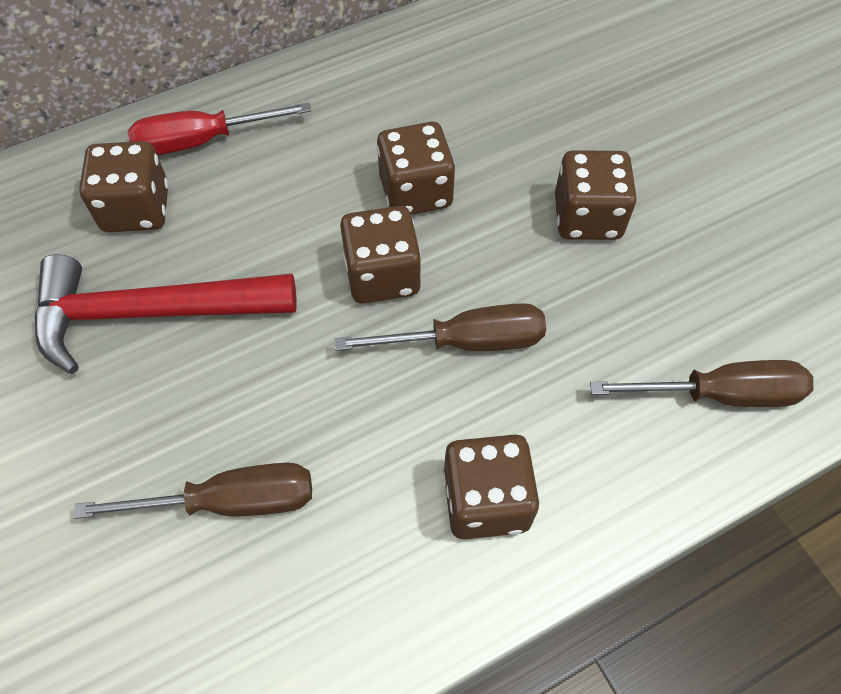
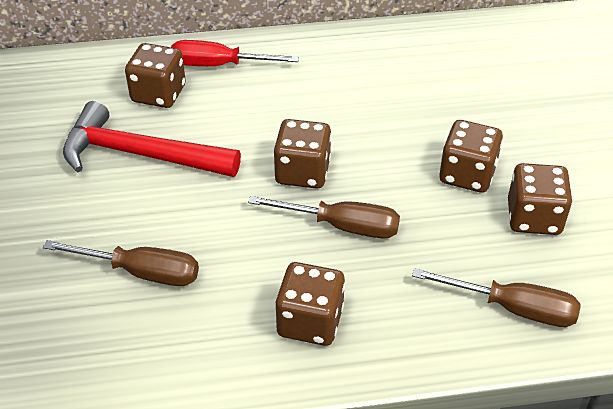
camera: 20 degrees right, 15 degrees down
(416, 192) = (350, 129): brown dice -> brown dice (533, 217)

